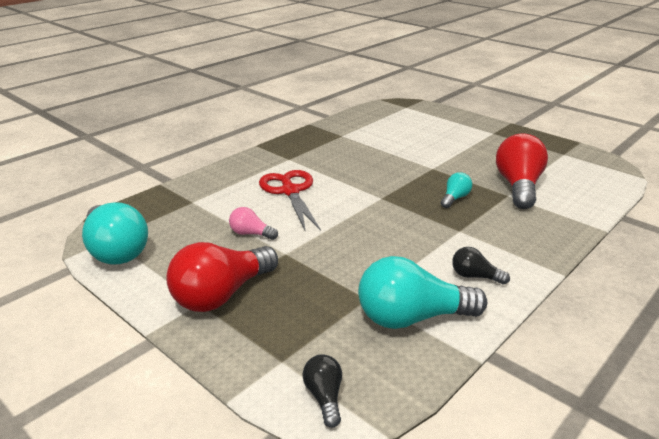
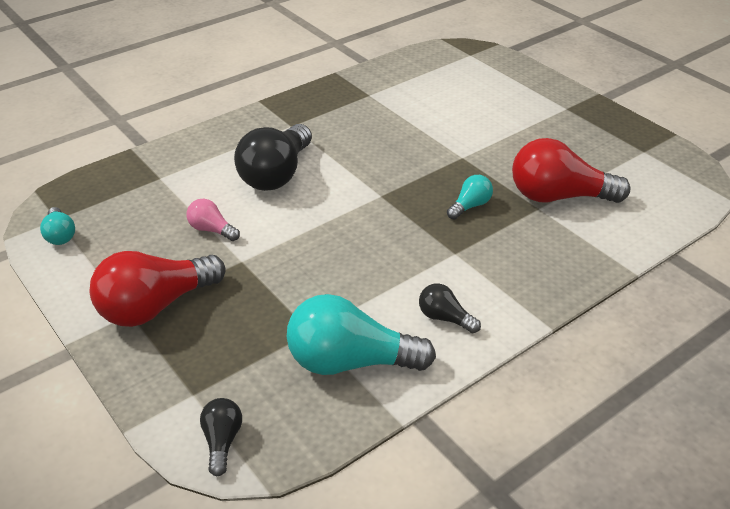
camera: 10 degrees right, 10 degrees up
(116, 250) = (60, 235): turquoise light bulb -> turquoise light bulb, size x0.49
(290, 191) = (276, 174): red scissors -> black light bulb
(518, 186) = (558, 196): red light bulb -> red light bulb turned 105 degrees counterclockwise

